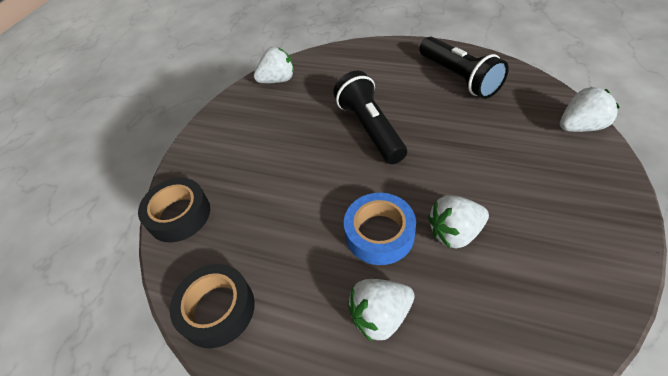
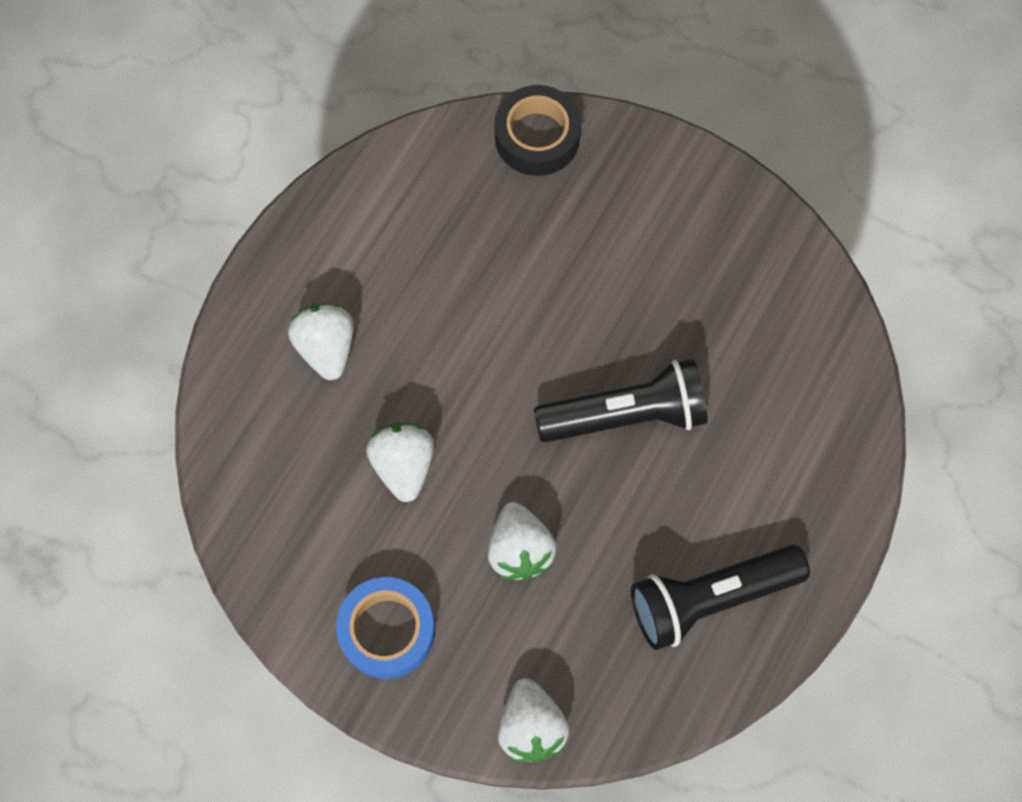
camera: 95 degrees right, 20 degrees up
(217, 309) = (387, 181): black tape -> none
(278, 80) = (800, 293): white strawberry -> white strawberry (519, 549)
(379, 234) = (430, 376): blue tape -> blue tape (387, 630)

